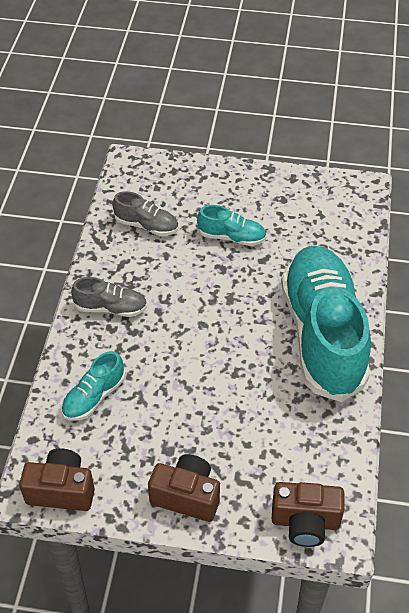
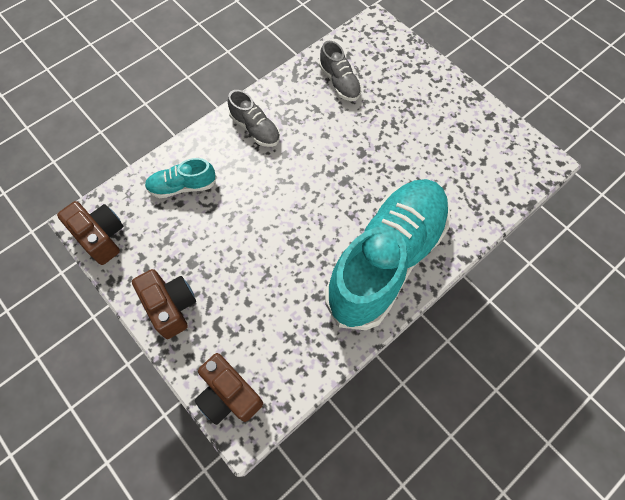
camera: 40 degrees right, 15 degrees up
(231, 237) = (393, 133): turquoise shoe -> none

